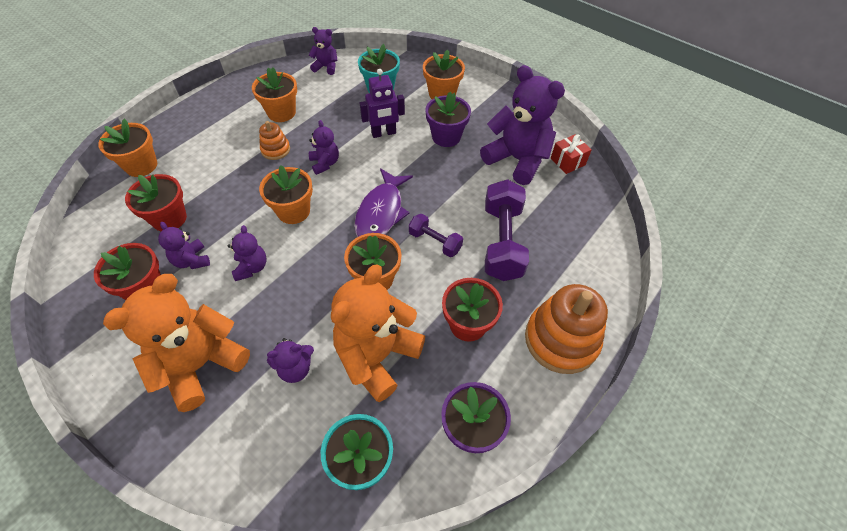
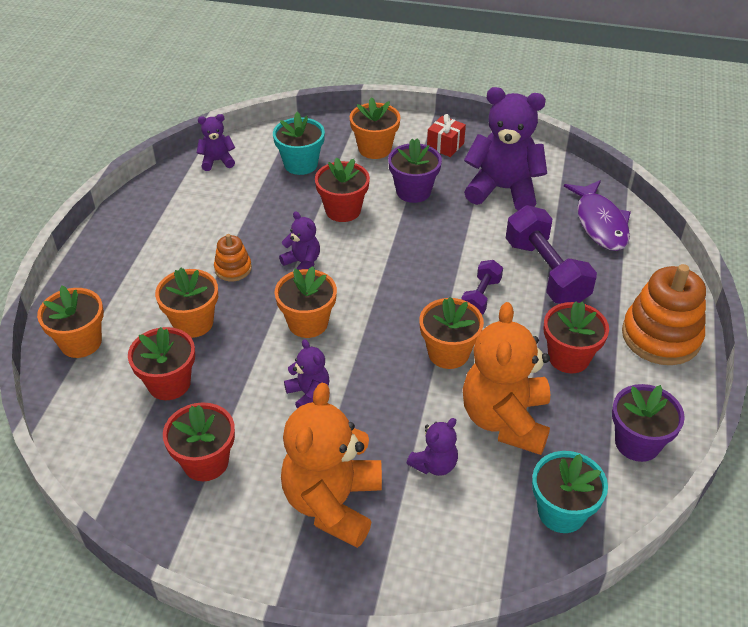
camera: 25 degrees left, 10 degrees down
(192, 260) = (234, 413): purple teddy bear -> none
(281, 112) = (205, 227): orange flower pot -> orange flower pot (193, 323)
(381, 212) = (404, 289): purple fish -> purple fish (600, 223)
(384, 133) = (343, 210): purple robot -> red flower pot
(435, 242) = (481, 297): purple dumbbell -> purple dumbbell turned 75 degrees counterclockwise
(567, 161) = (553, 174): red gift -> red gift (445, 145)

